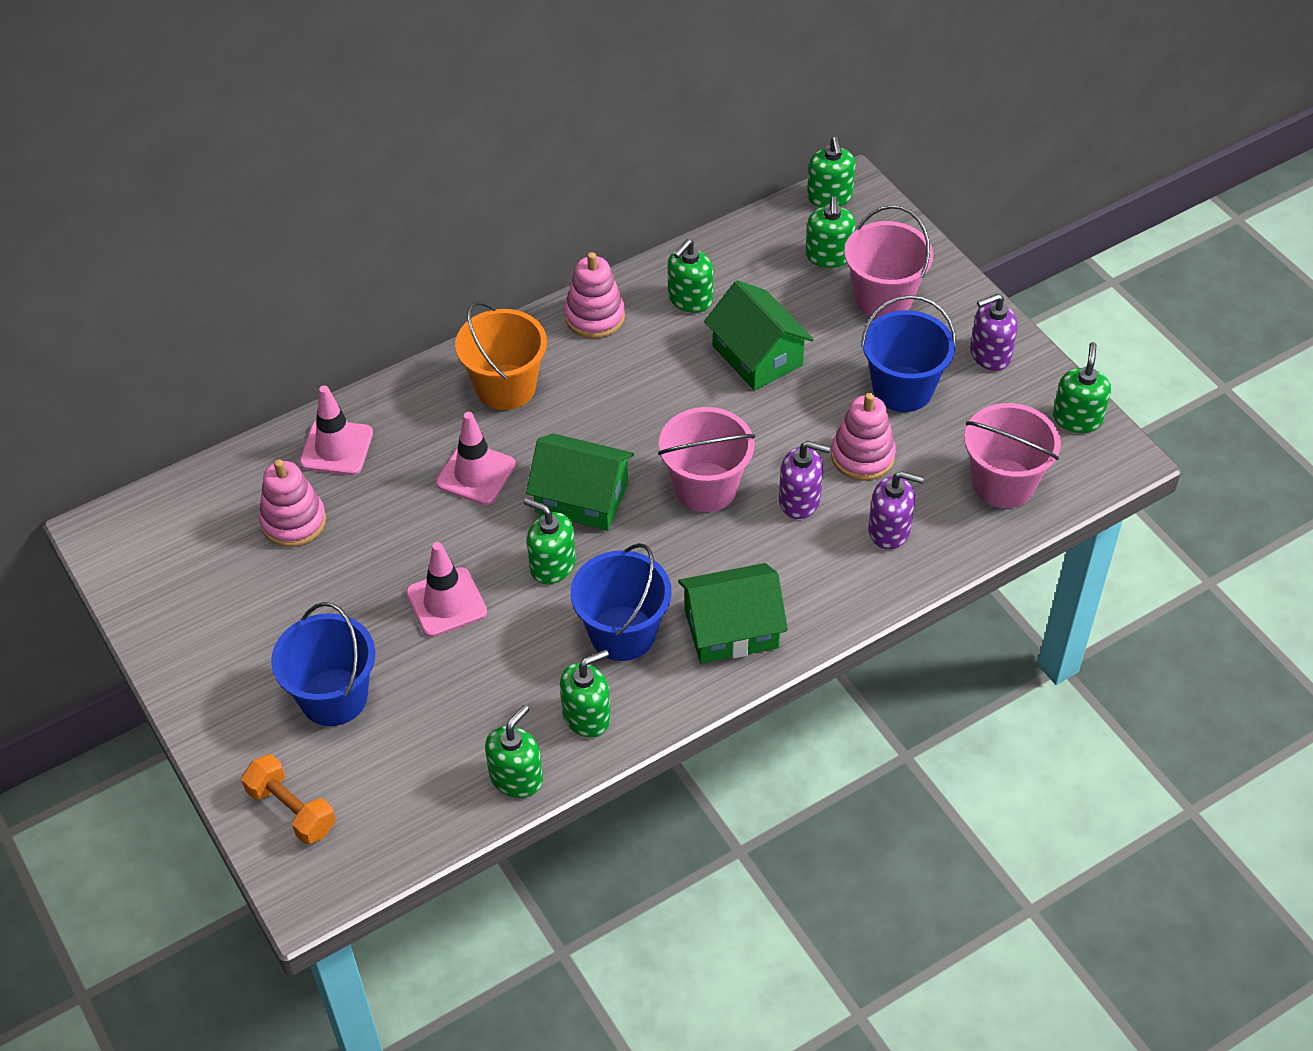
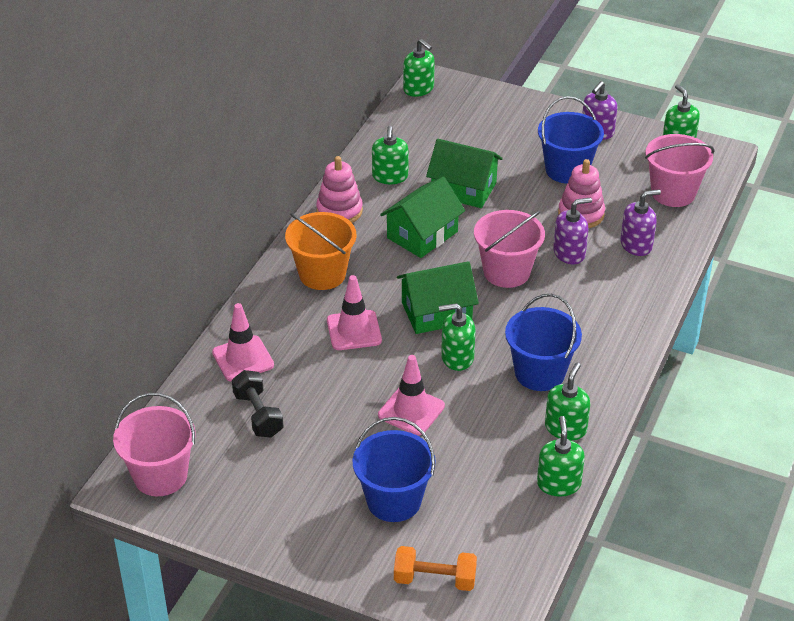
camera: 35 degrees left, 10 degrees down
(293, 521) = (258, 415): pink stacking toy -> black dumbbell
(731, 629) = (601, 339): green house -> green house (422, 235)
(828, 256) = (451, 119): green soap dispenser -> none
(883, 298) = (506, 128): pink bucket -> pink bucket (160, 476)

